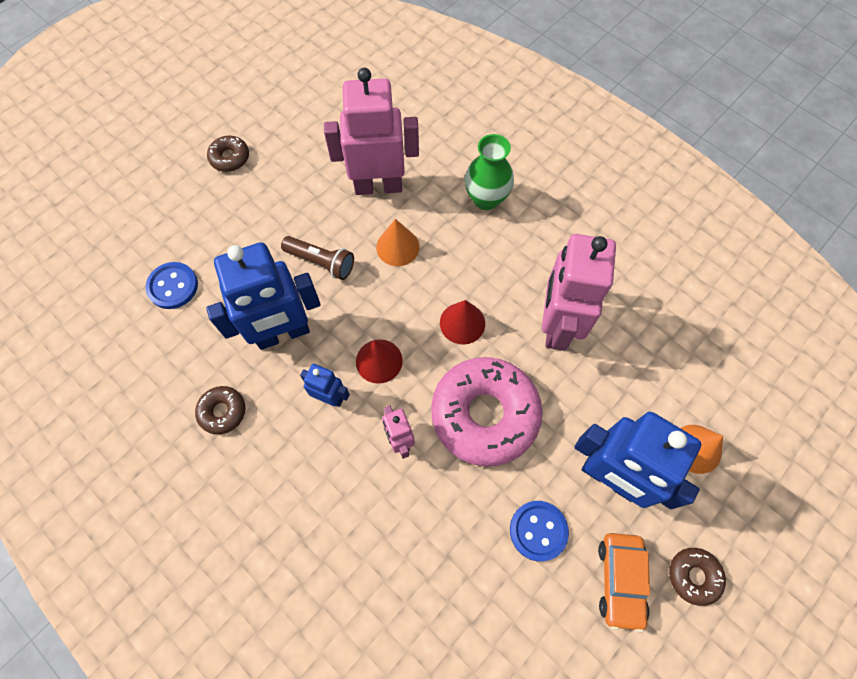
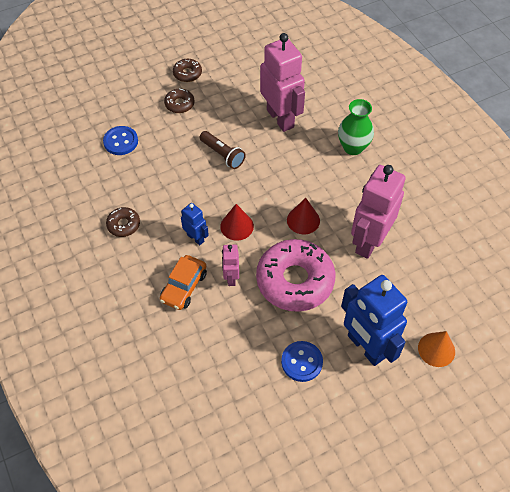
camera: 20 degrees right, 10 degrees down
(283, 334) = (180, 191): blue robot -> none
(378, 186) = (280, 118): pink robot -> pink robot turned 45 degrees clockwise
(397, 247) = (278, 160): orange cone -> none
(620, 580) = (345, 410): orange car -> orange car (184, 287)
(693, 576) = (398, 426): brown donut -> brown donut (179, 104)

